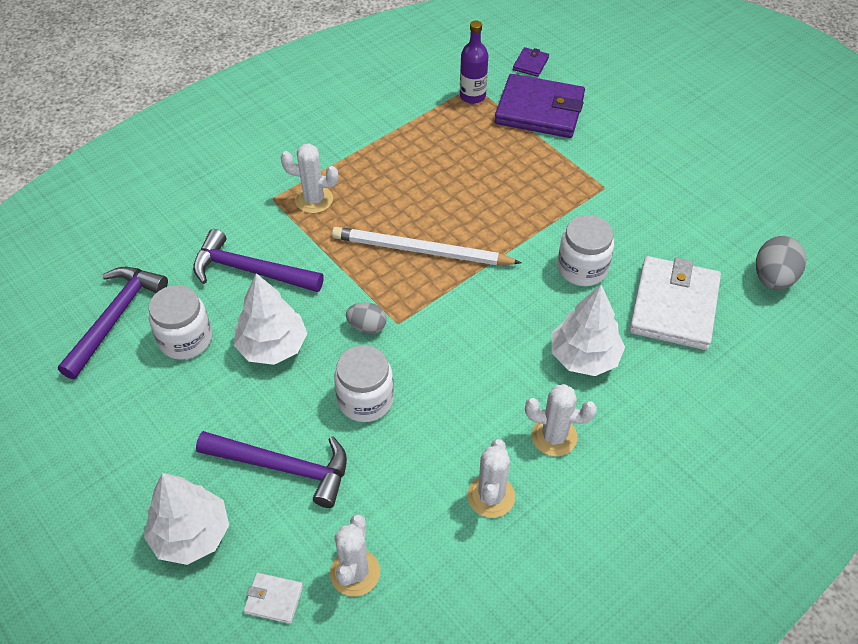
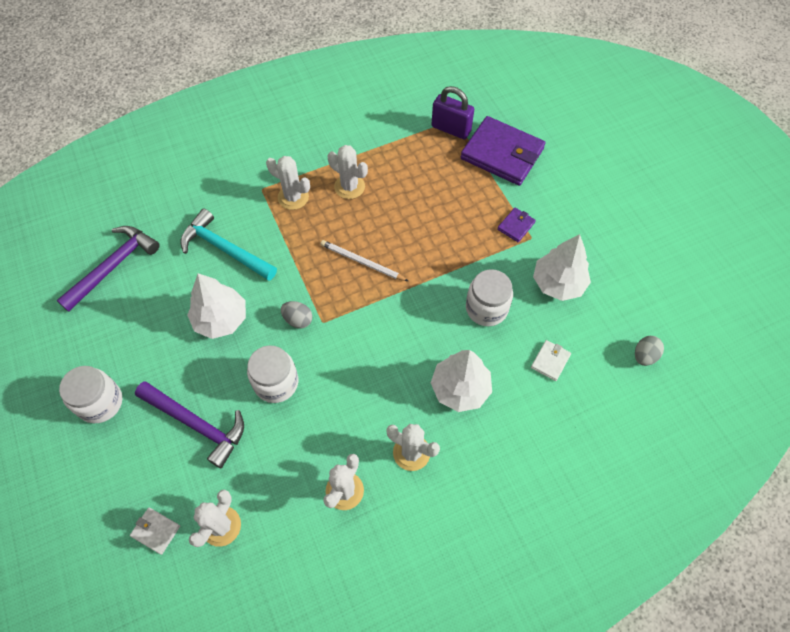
camera: 15 degrees right, 10 degrees up
(185, 339) = (159, 297): white jar -> white jar (100, 402)
(191, 534) = (113, 461): white tree -> white tree (558, 283)
(250, 270) = (225, 249): purple hammer -> turquoise hammer
(377, 176) = (349, 186): none -> white cactus
(421, 250) = (362, 262): white pencil -> white pencil, size x0.62
(472, 96) = (451, 129): purple bottle -> purple padlock
(530, 64) = (510, 108): purple wallet -> purple wallet (516, 226)
(674, 306) = (550, 361): white wallet -> white wallet, size x0.43
(773, 278) = (644, 356): grey egg -> grey egg, size x0.63

